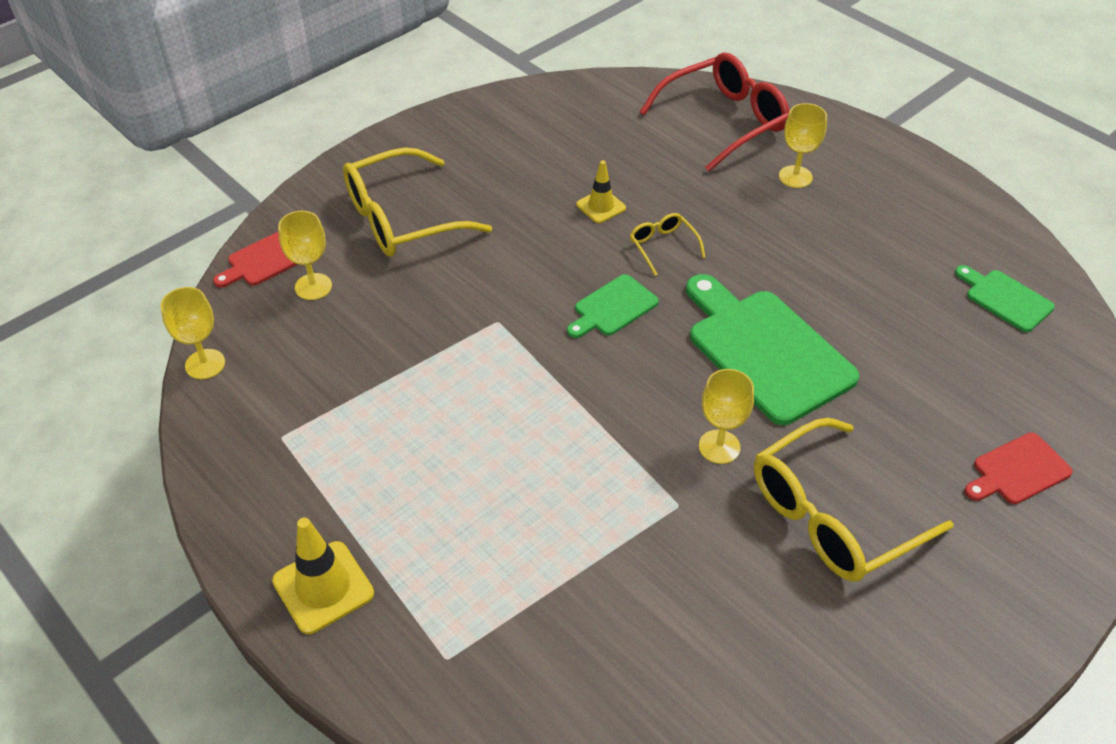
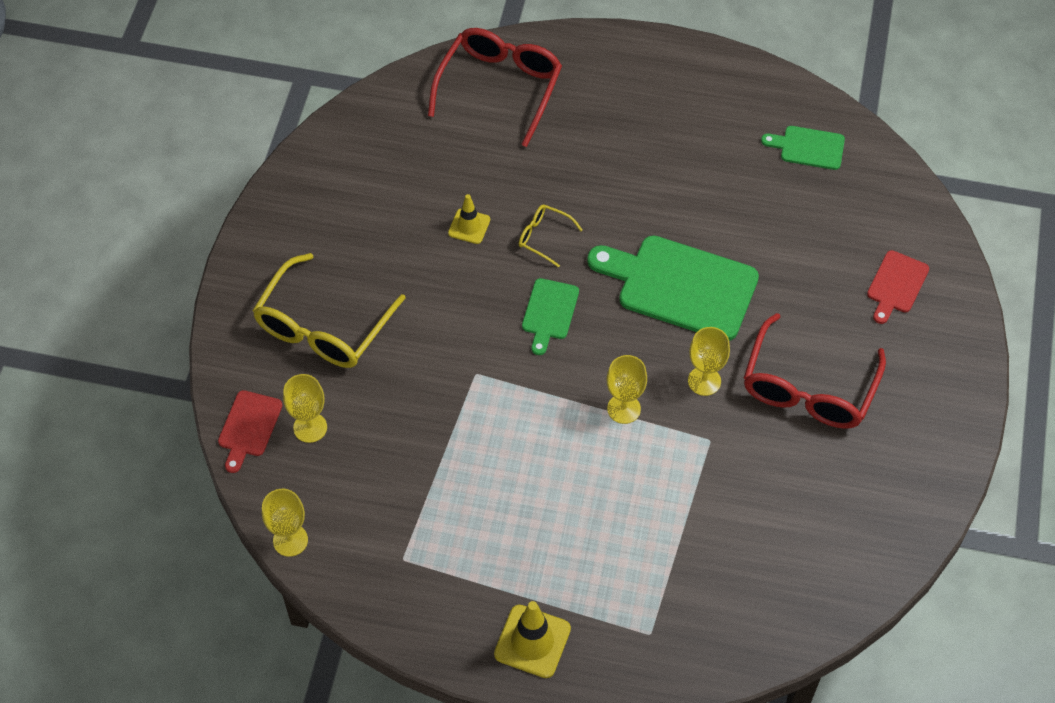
camera: 35 degrees left, 10 degrees up
(795, 177) = (593, 115): yellow goblet -> yellow goblet (624, 409)
(833, 515) = (808, 387): yellow glasses -> red glasses

